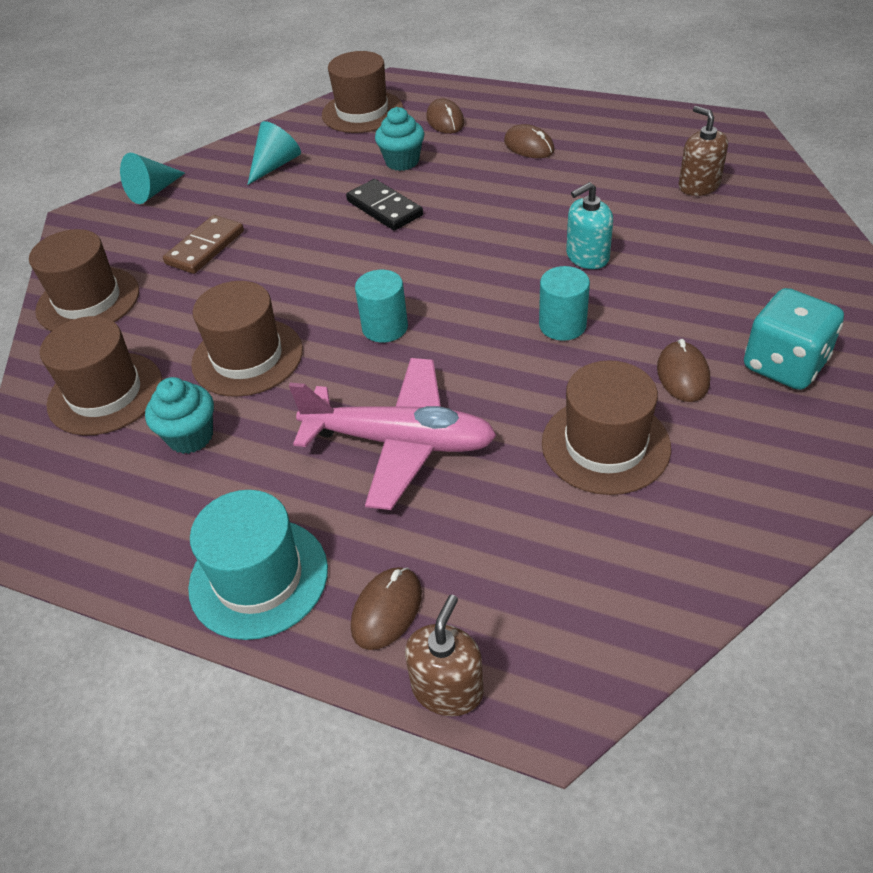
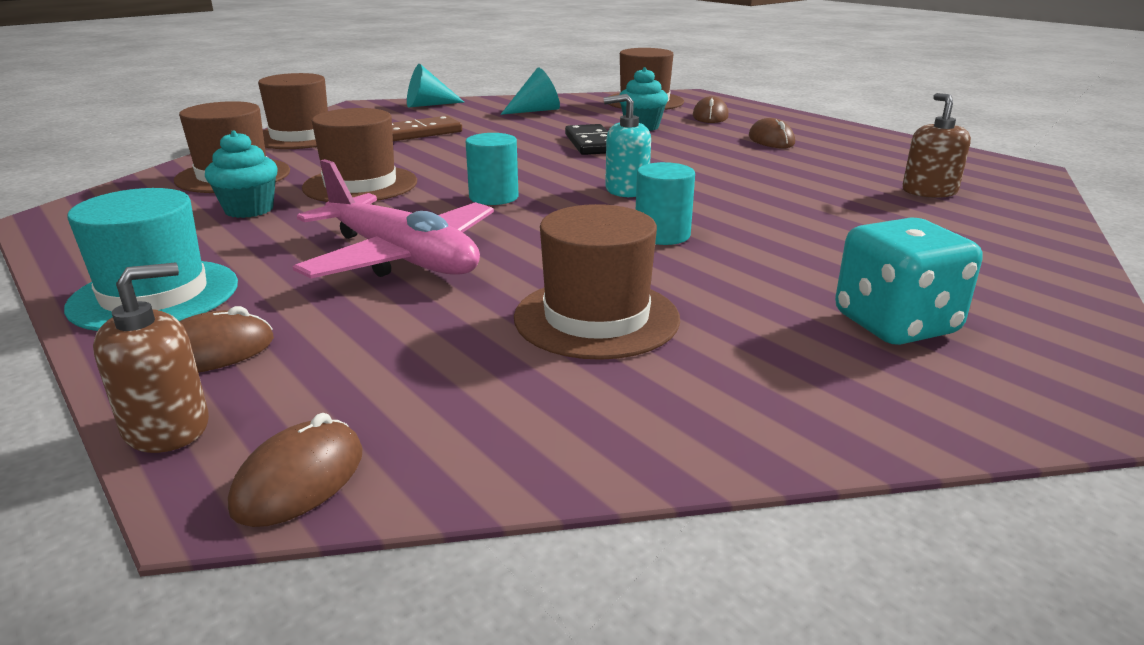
camera: 25 degrees right, 20 degrees down
(587, 256) = (746, 204): turquoise soap dispenser -> turquoise soap dispenser (626, 190)
(683, 375) = (753, 297): brown mouse -> brown mouse (299, 479)

